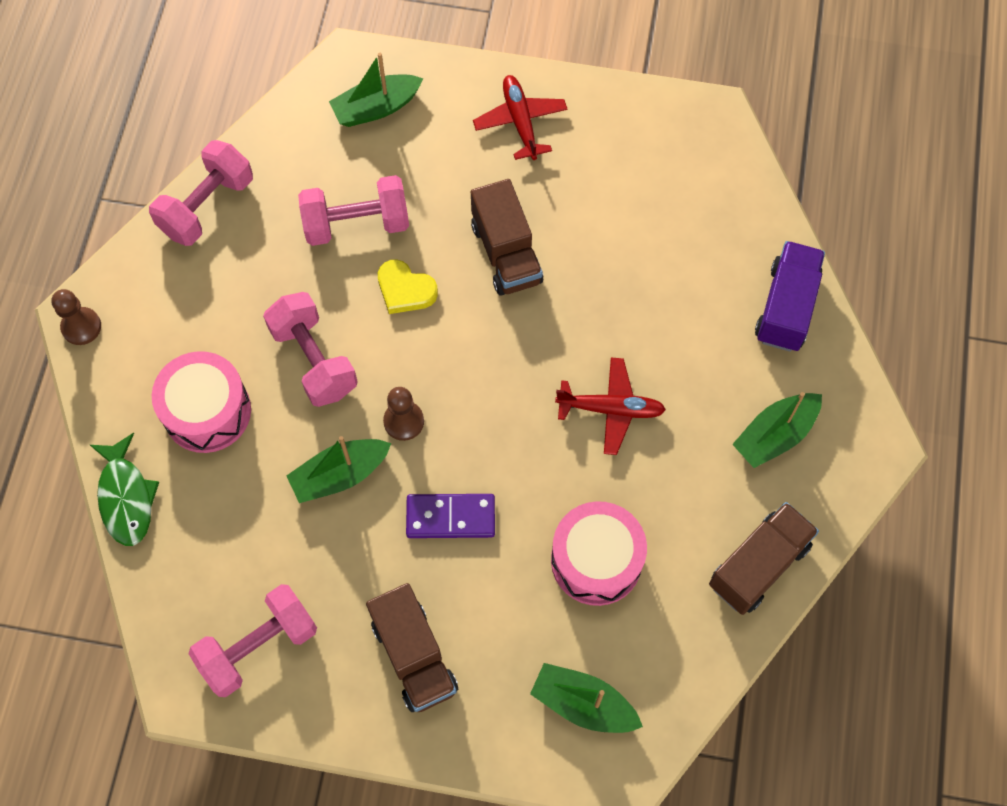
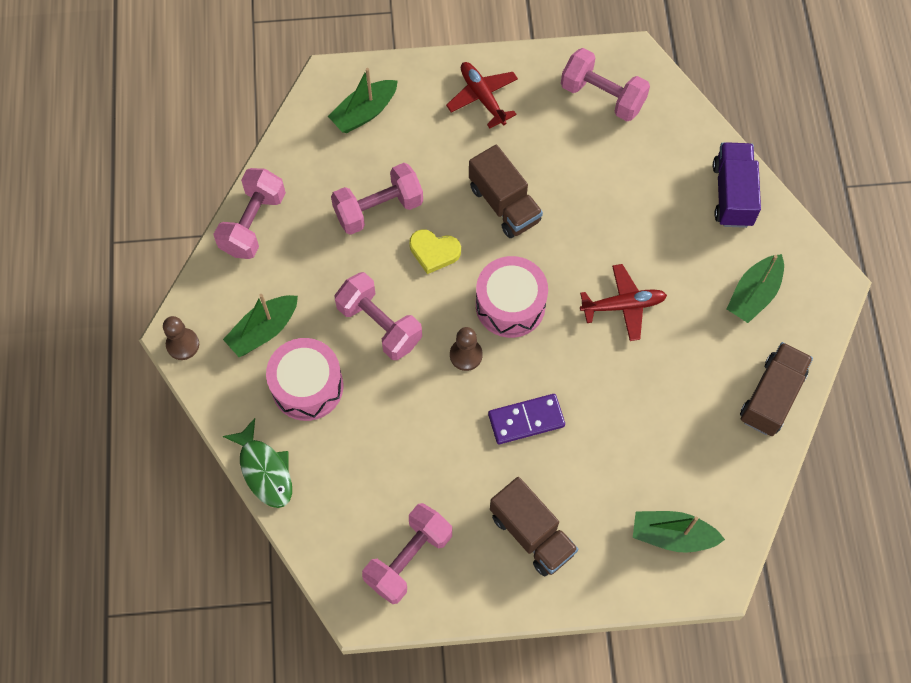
camera: 15 degrees left, 0 degrees up
(340, 475) = (429, 409): green boat -> green boat (263, 330)
(596, 560) = (648, 424): pink drum -> pink drum (510, 305)
(664, 153) = (602, 96): none -> pink dumbbell

